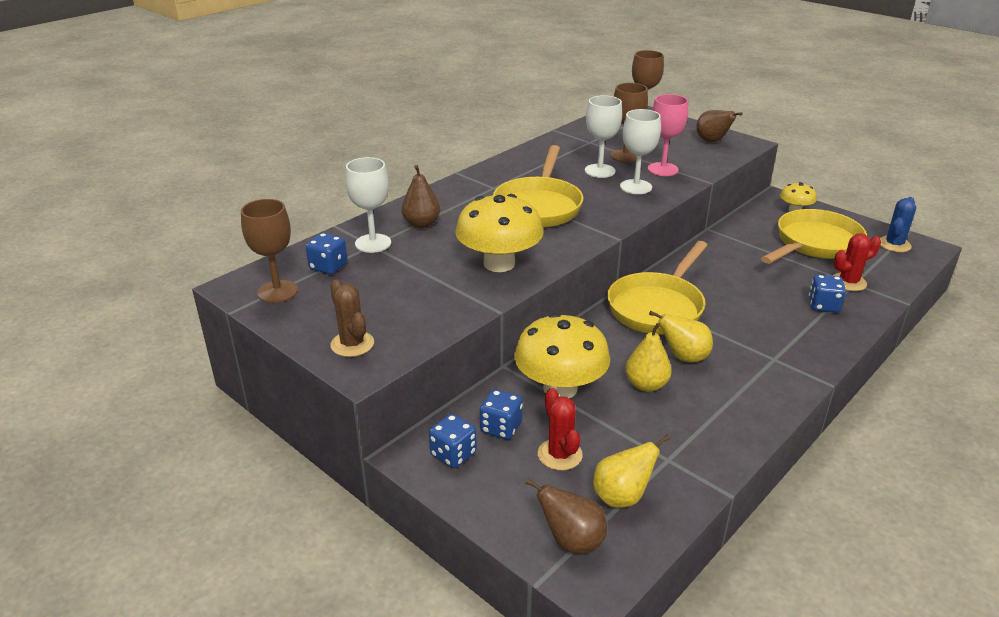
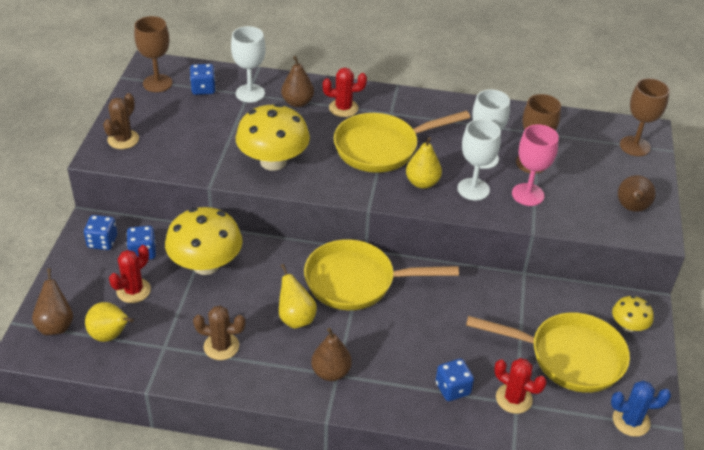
camera: 55 degrees right, 10 degrees up
(459, 205) = (343, 108): none -> red cactus
(646, 385) = (243, 308): yellow pear -> yellow pear (422, 183)
(693, 417) = (221, 346): none -> brown cactus
(769, 361) = (331, 372): none -> brown pear

